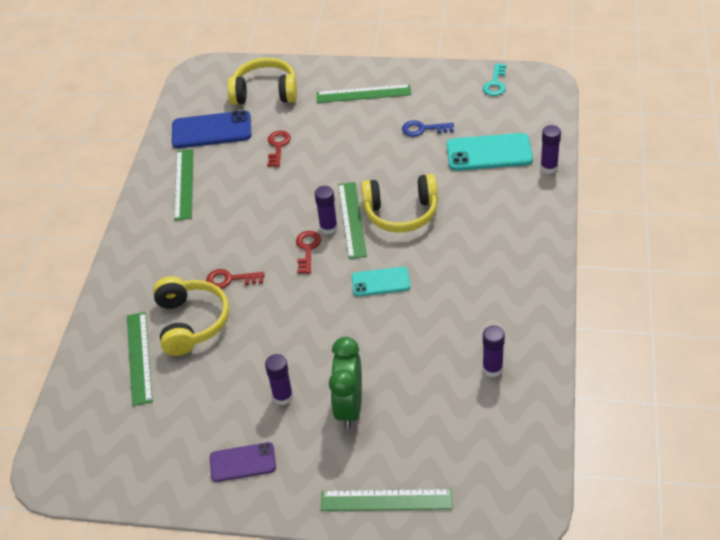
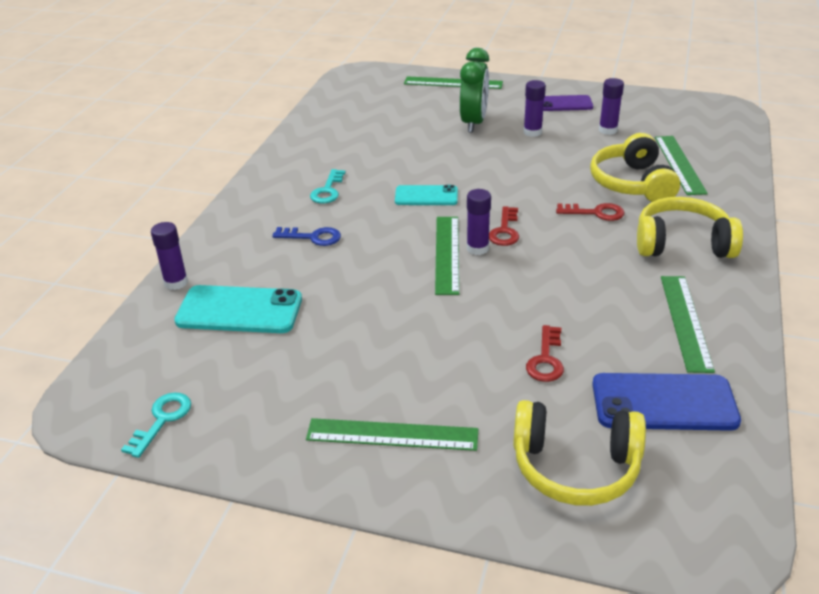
camera: 175 degrees left, 10 degrees down
(401, 213) = (384, 254): yellow headphones -> yellow headphones (682, 243)
(423, 129) = (315, 356): blue key -> blue key (313, 237)
(473, 278) = (328, 190): none -> turquoise key
(492, 369) = (342, 133): purple glue stick -> purple glue stick (608, 130)

